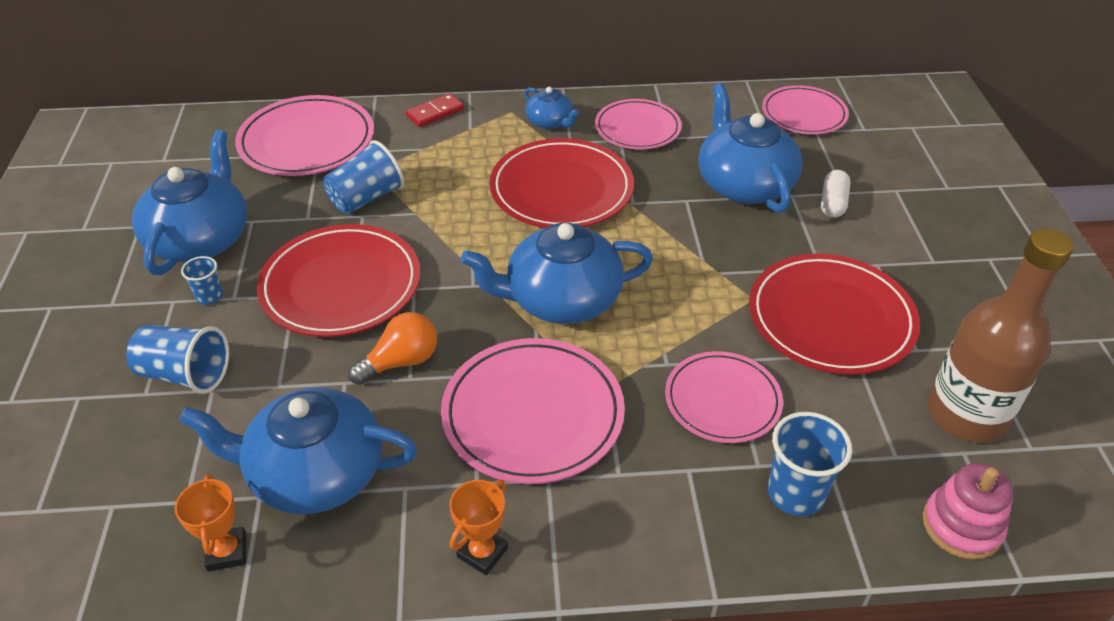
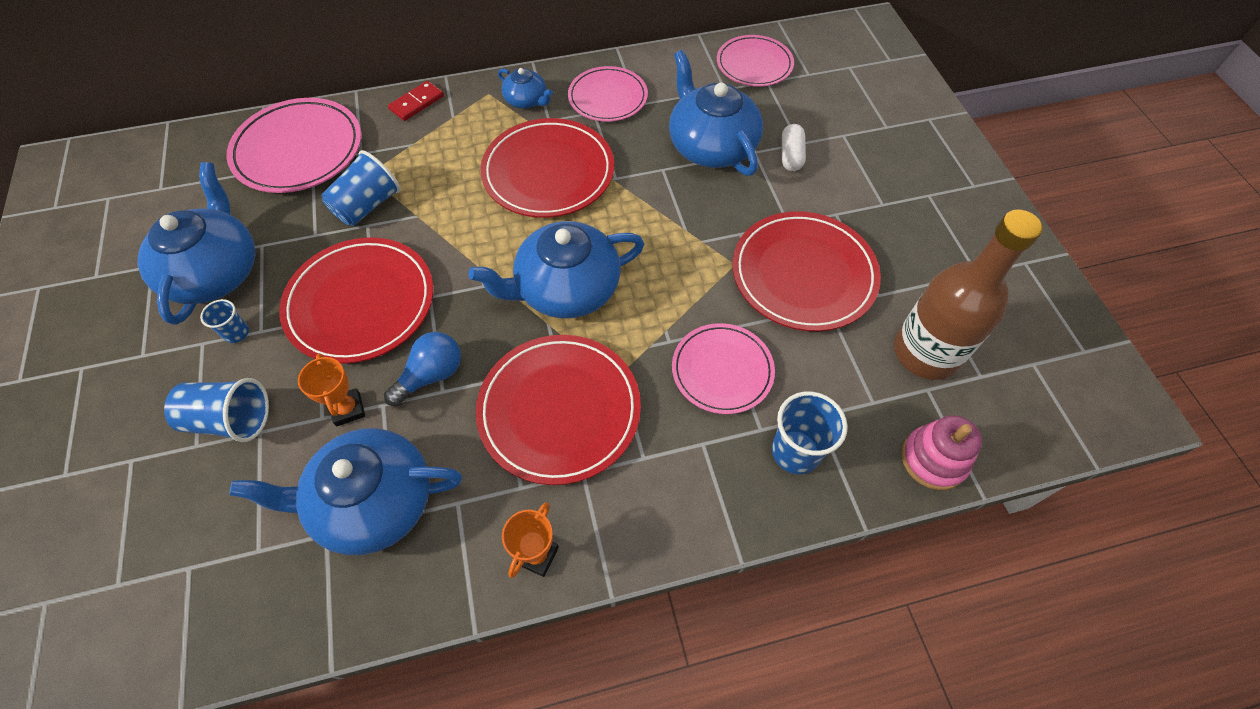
camera: 10 degrees left, 15 degrees up
(227, 552) = (307, 595): orange trophy -> orange trophy (348, 409)
(401, 362) = (431, 375): orange light bulb -> blue light bulb
(533, 414) = (559, 410): pink plate -> red plate

